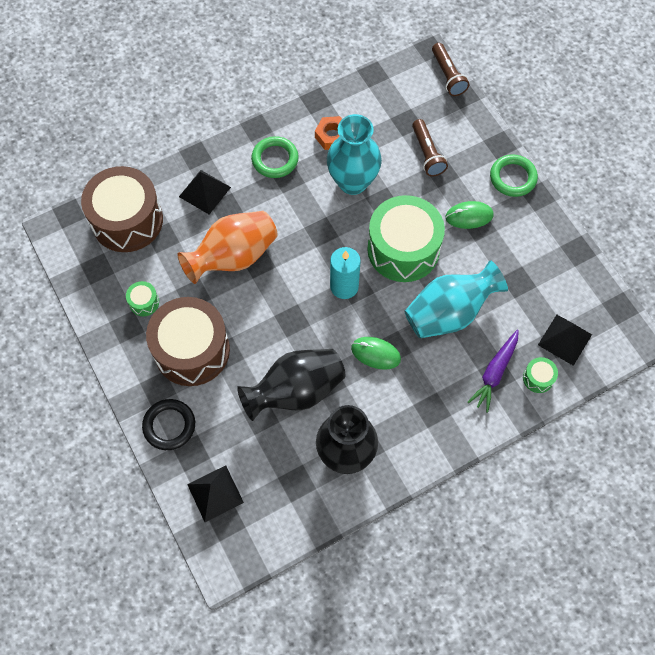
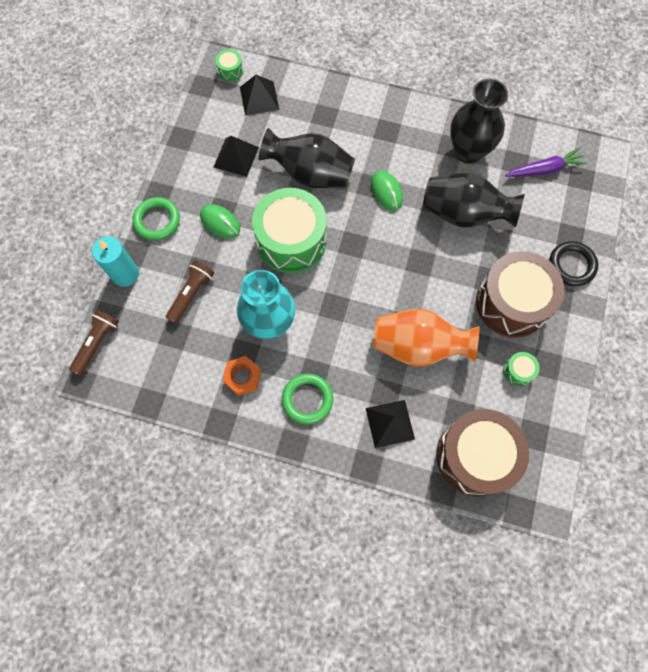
camera: 135 degrees left, 5 degrees up
(215, 493) = (574, 199): black pyramid -> black pyramid (236, 157)
(344, 286) = (360, 252): turquoise candle -> turquoise candle (125, 274)
(449, 313) = (310, 174): turquoise vase -> black vase
(494, 373) = (325, 117): purple carrot -> purple carrot (544, 169)
(538, 378) = (302, 92): green drum -> green drum (230, 71)

